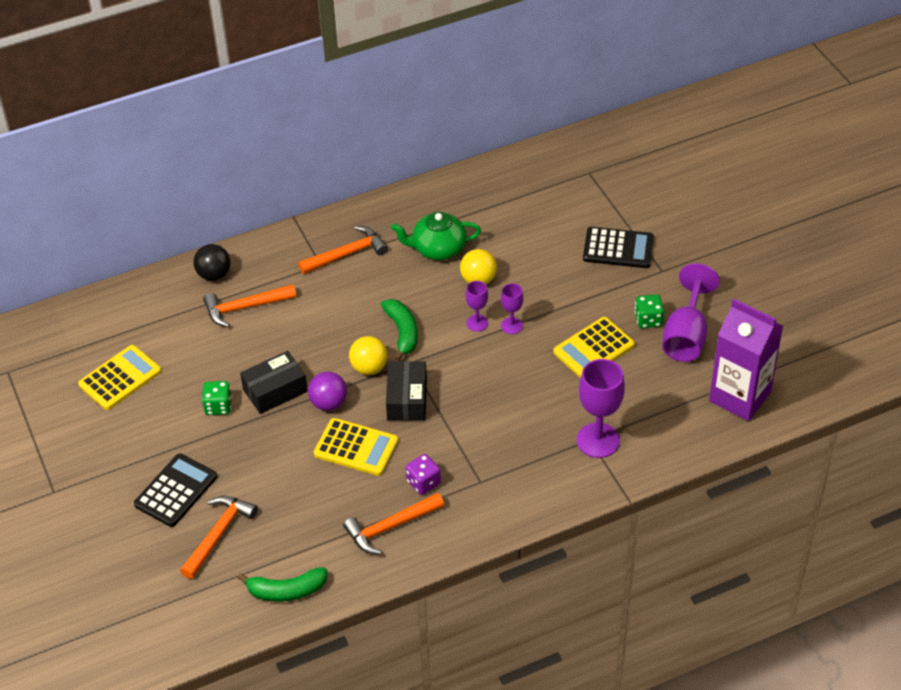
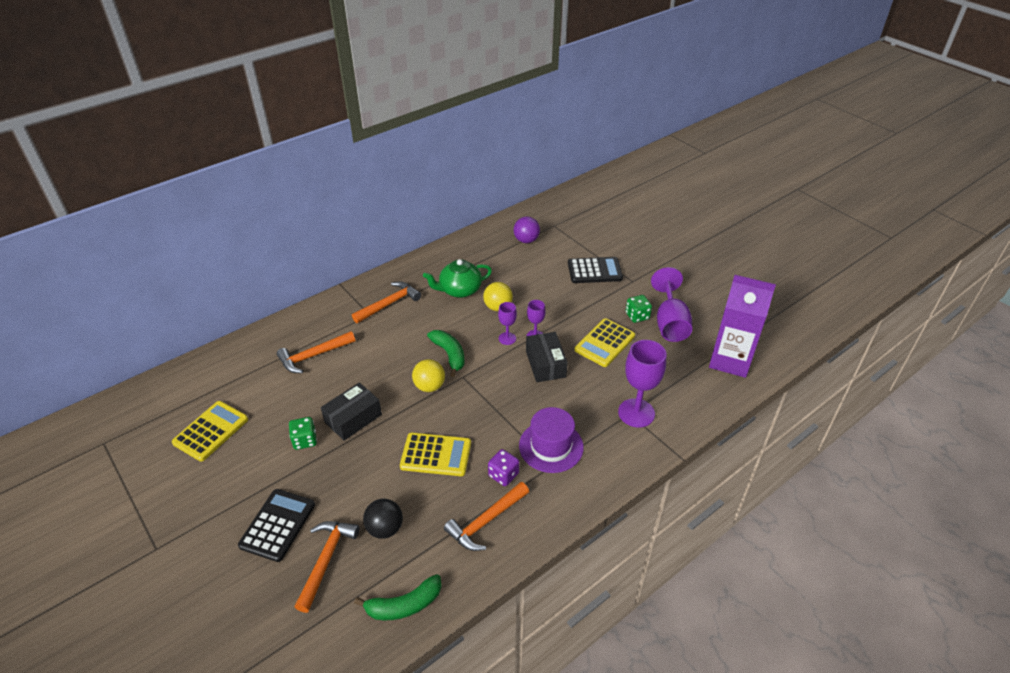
camera: 15 degrees left, 5 degrees down
(214, 275) = (282, 335): black ball -> black ball (385, 528)
(329, 403) = (402, 421): purple ball -> purple ball (526, 240)
(407, 399) = (468, 406): black box -> black box (545, 364)
(486, 461) = (551, 446): none -> purple hat

